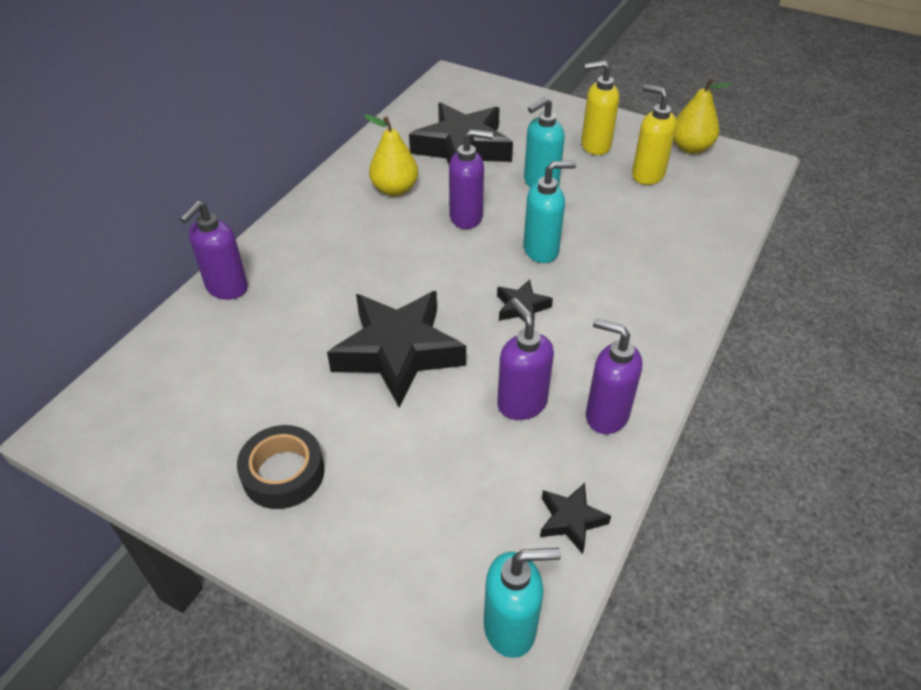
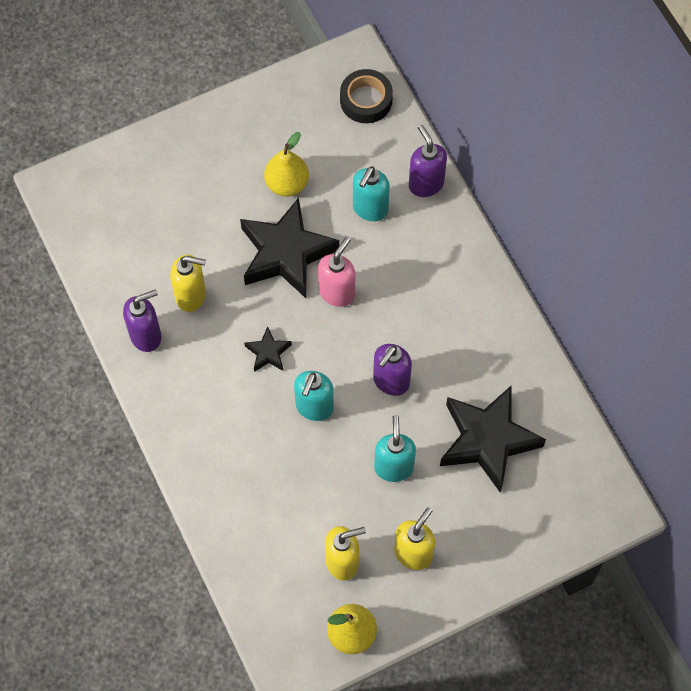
camera: 125 degrees right, 20 degrees up
(283, 473) = (241, 147): black tape -> black tape (366, 100)
(395, 189) = (465, 352): yellow pear -> yellow pear (287, 184)
(409, 292) = (337, 292): none -> pink soap dispenser
(511, 627) = (71, 200): turquoise soap dispenser -> turquoise soap dispenser (370, 209)
(521, 403) = (191, 296): purple soap dispenser -> yellow soap dispenser
(571, 520) = (99, 266): black star -> none

